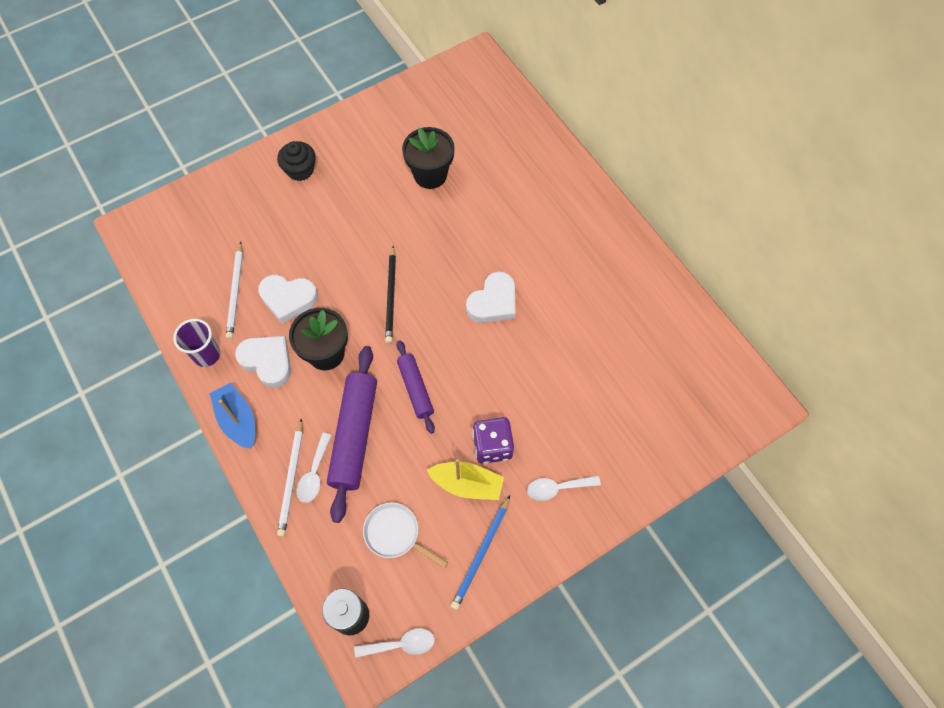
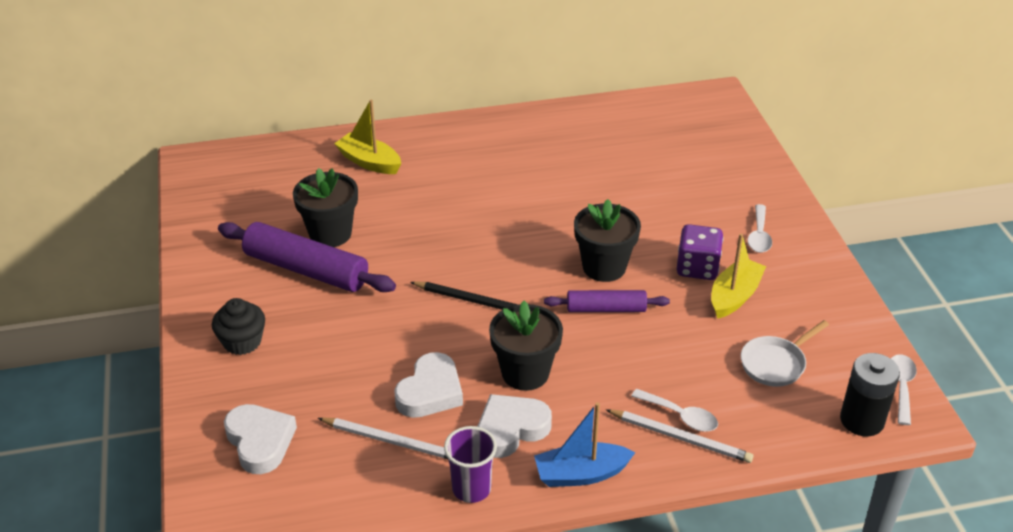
camera: 70 degrees left, 25 degrees down
(355, 435) = (644, 371): purple rolling pin -> purple rolling pin (306, 269)
(465, 373) = (604, 267): none -> black flower pot
(481, 554) = (815, 304): blue pencil -> none
(493, 302) = (526, 226): white heart -> white heart (260, 442)
(527, 166) = (369, 162): none -> yellow boat

